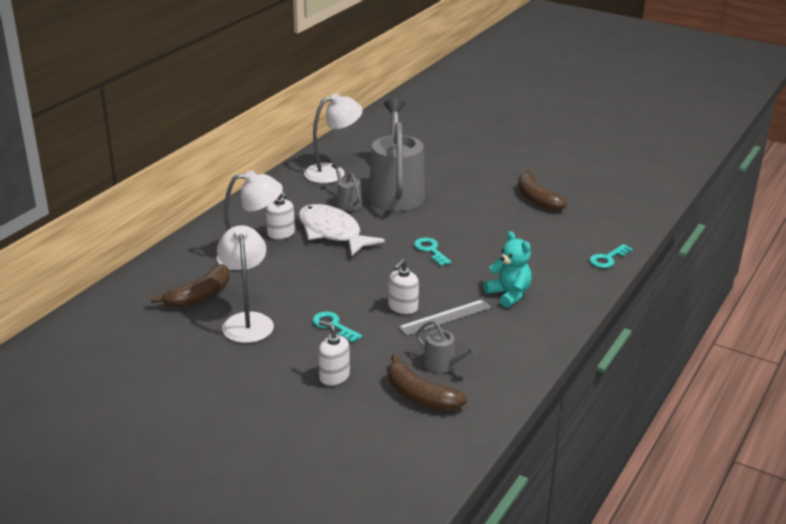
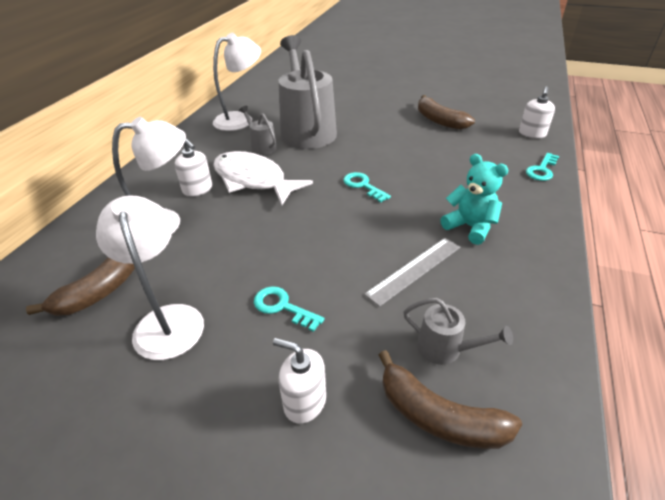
camera: 10 degrees left, 10 degrees up
(403, 307) = (359, 264): white soap dispenser -> white soap dispenser (532, 134)

